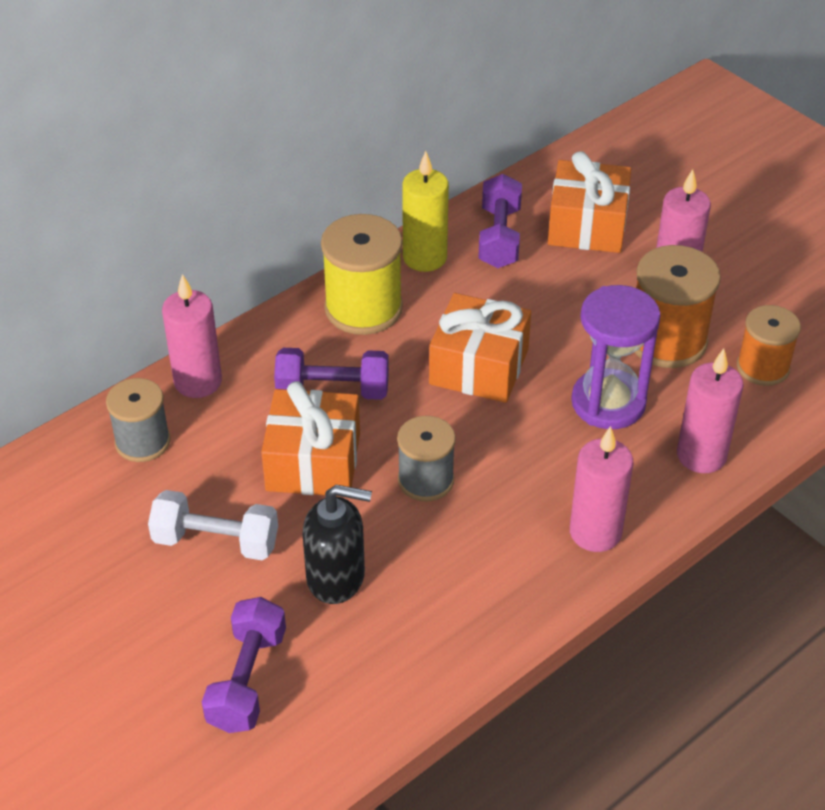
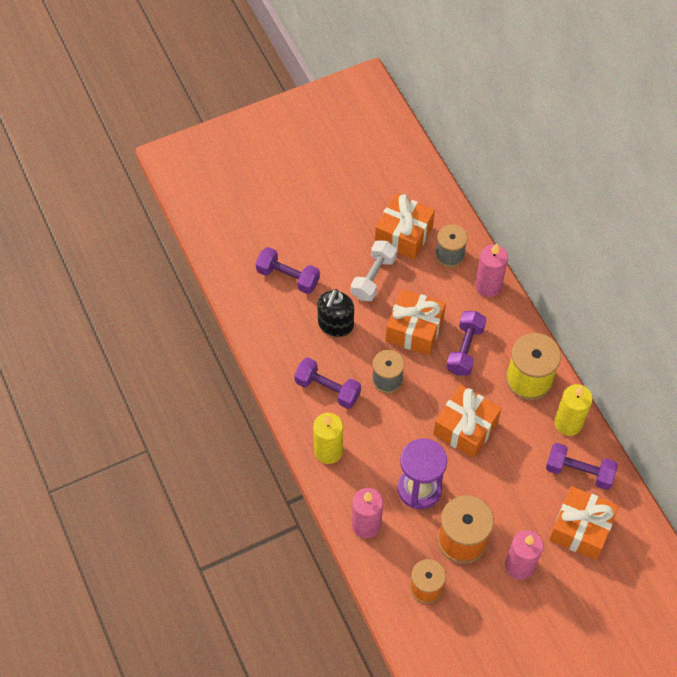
camera: 105 degrees right, 15 degrees up
(109, 515) = (404, 235): none -> orange gift
(475, 560) = (327, 389): none -> purple dumbbell
(595, 532) = (328, 451): pink candle -> yellow candle

